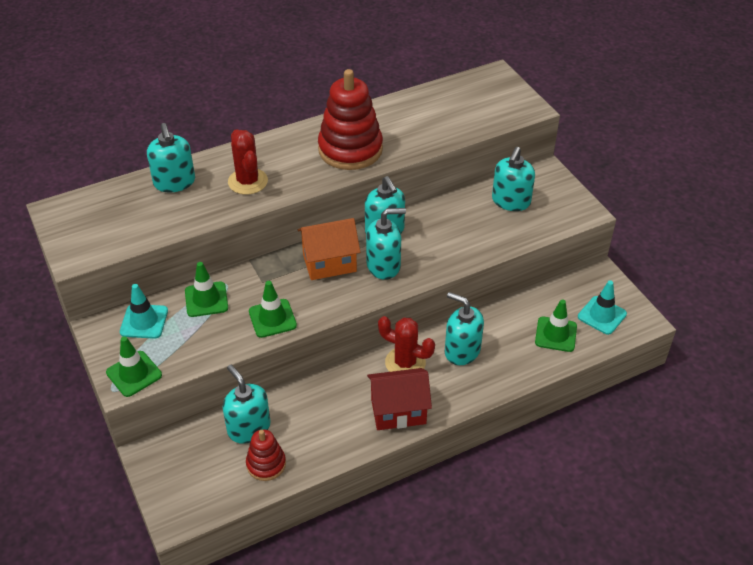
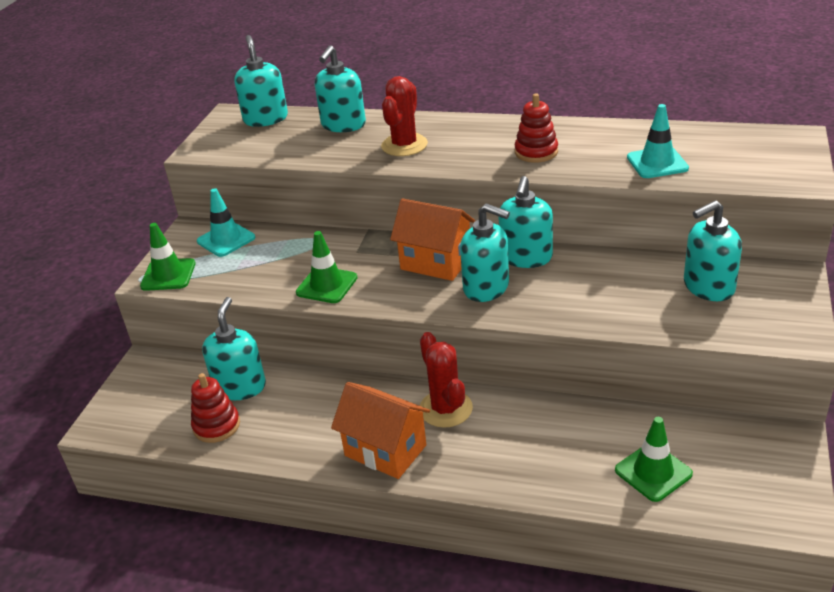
camera: 45 degrees right, 10 degrees down
(206, 299) = (293, 245): green traffic cone -> none
(350, 149) = (536, 152): red stacking toy -> red stacking toy, size x0.53
(398, 411) = (385, 450): red house -> orange house
(462, 351) = (519, 429): turquoise soap dispenser -> turquoise soap dispenser (265, 119)
(602, 315) = (741, 483): turquoise traffic cone -> turquoise traffic cone (657, 163)

